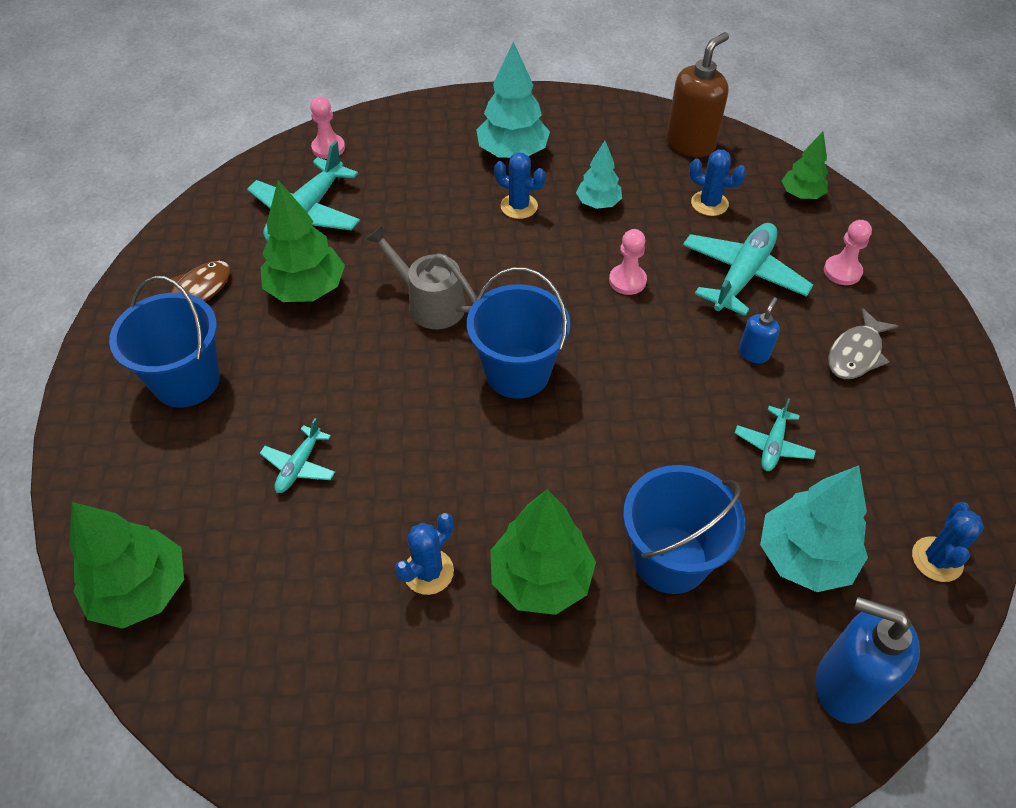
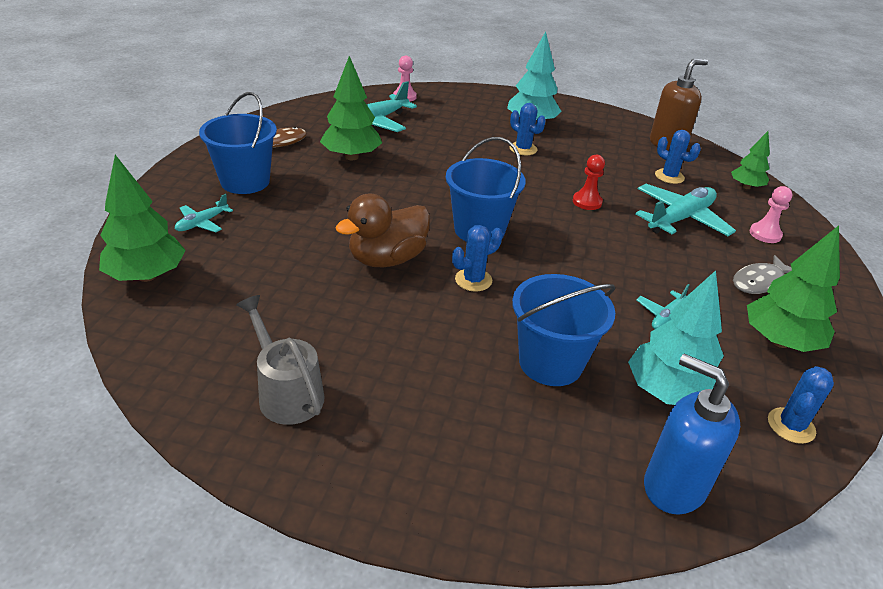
camera: 15 degrees right, 15 degrees down
(299, 466) = (295, 240): turquoise plane -> turquoise plane (202, 223)
(426, 459) = (387, 259): none -> brown duck
(428, 572) = (355, 319): blue cactus -> blue cactus (473, 280)
(429, 303) = (433, 181): grey watering can -> grey watering can (286, 392)
(541, 579) = (439, 346): green tree -> green tree (780, 341)
(598, 203) = (583, 159): turquoise tree -> none
(627, 281) = (587, 202): pink pawn -> red pawn
(754, 353) = (672, 262): blue soap dispenser -> none

